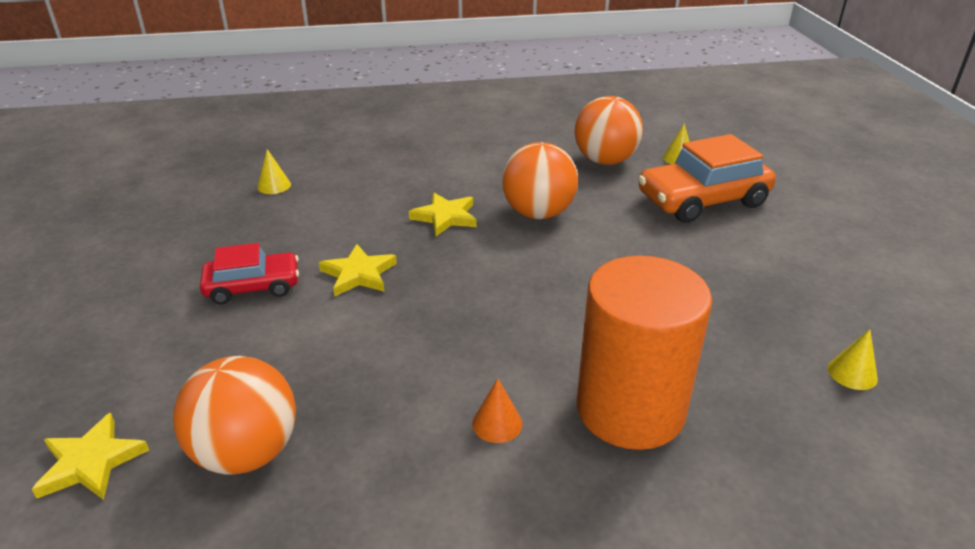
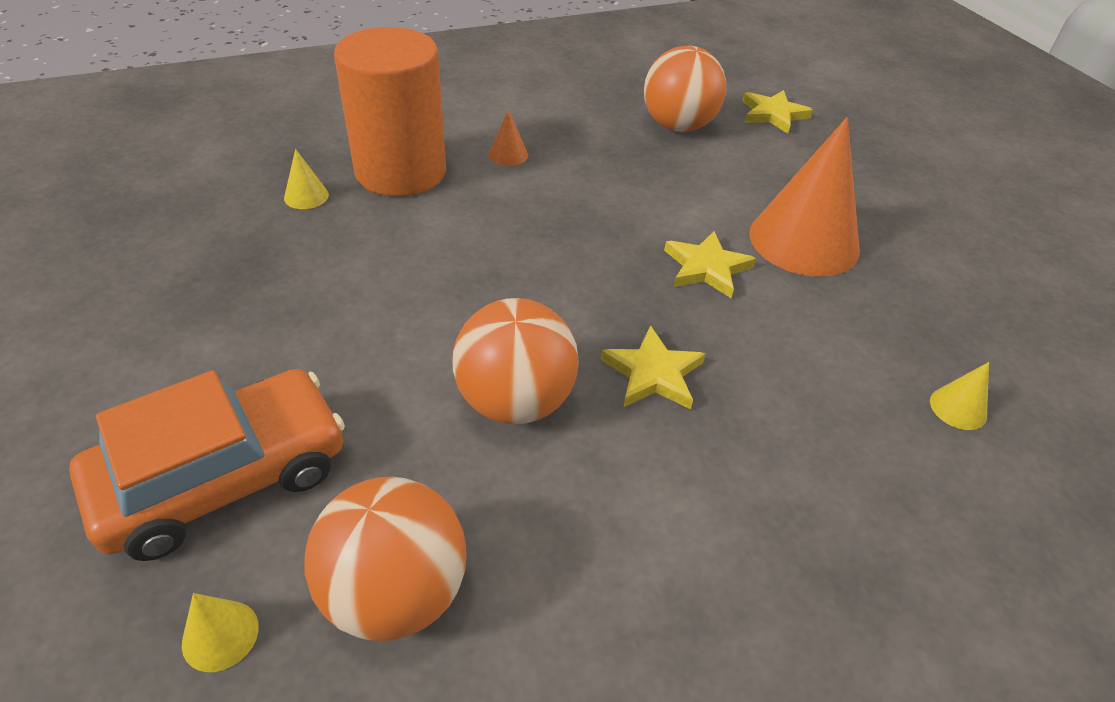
camera: 165 degrees right, 10 degrees up
(253, 287) = (804, 241): red car -> orange cone
(852, 373) = (179, 216): yellow cone -> yellow cone (306, 196)

